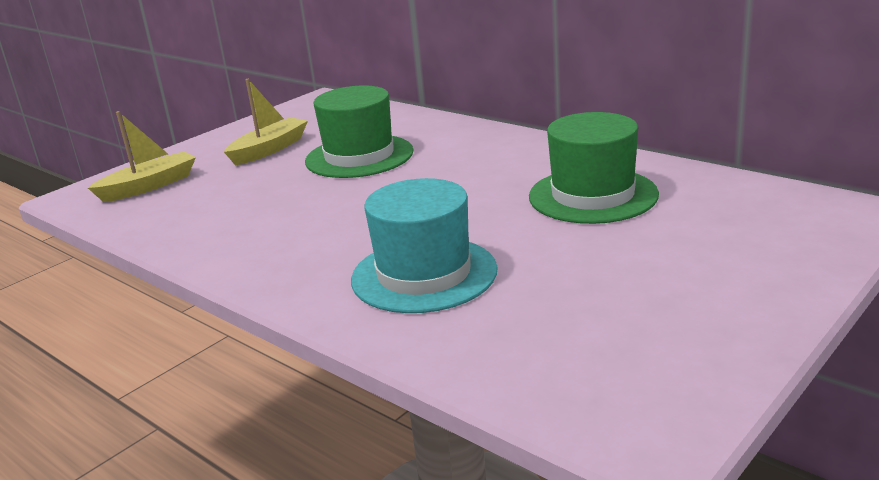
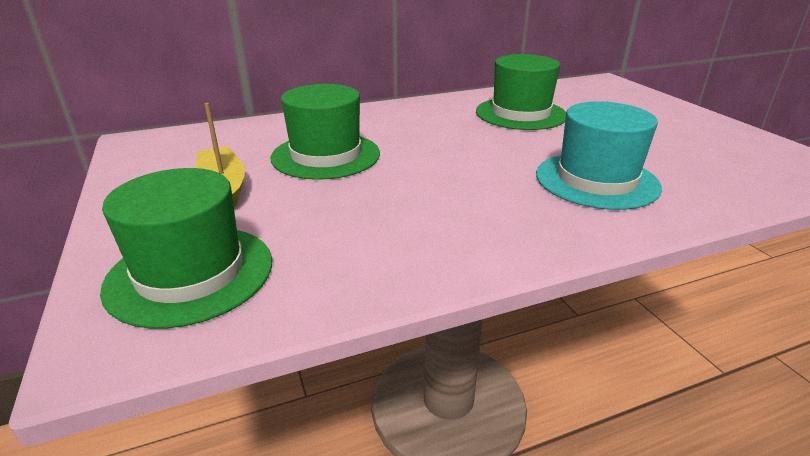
camera: 65 degrees left, 5 degrees up
(149, 186) = (190, 273): yellow boat -> green hat

